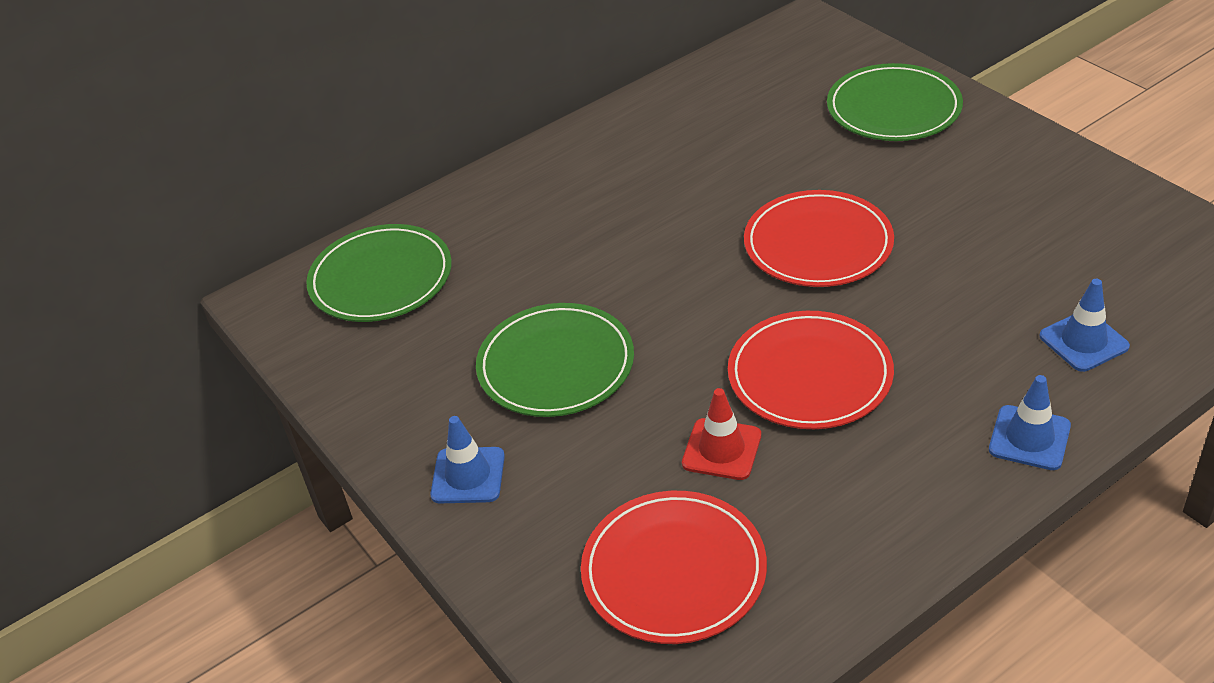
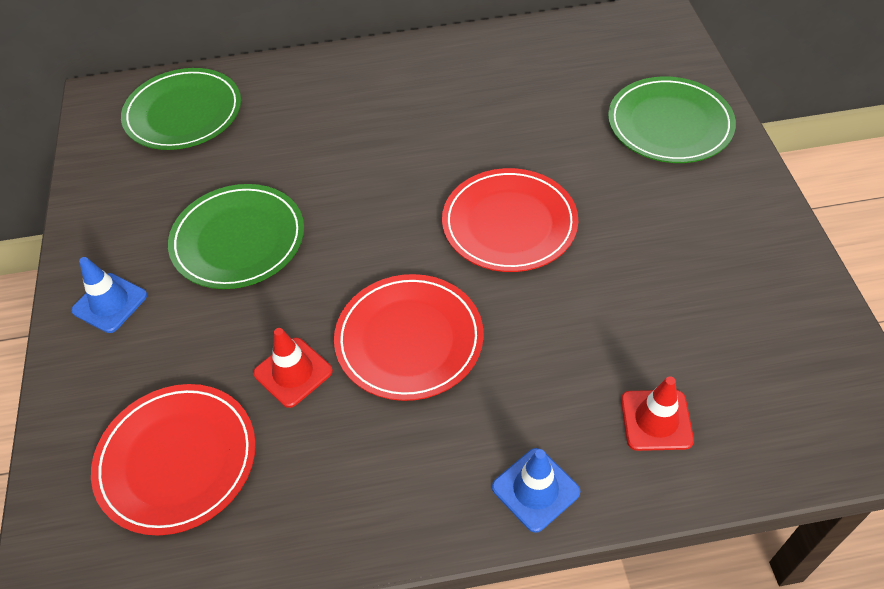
camera: 25 degrees right, 10 degrees up
(1083, 341) = (656, 420): blue traffic cone -> red traffic cone

